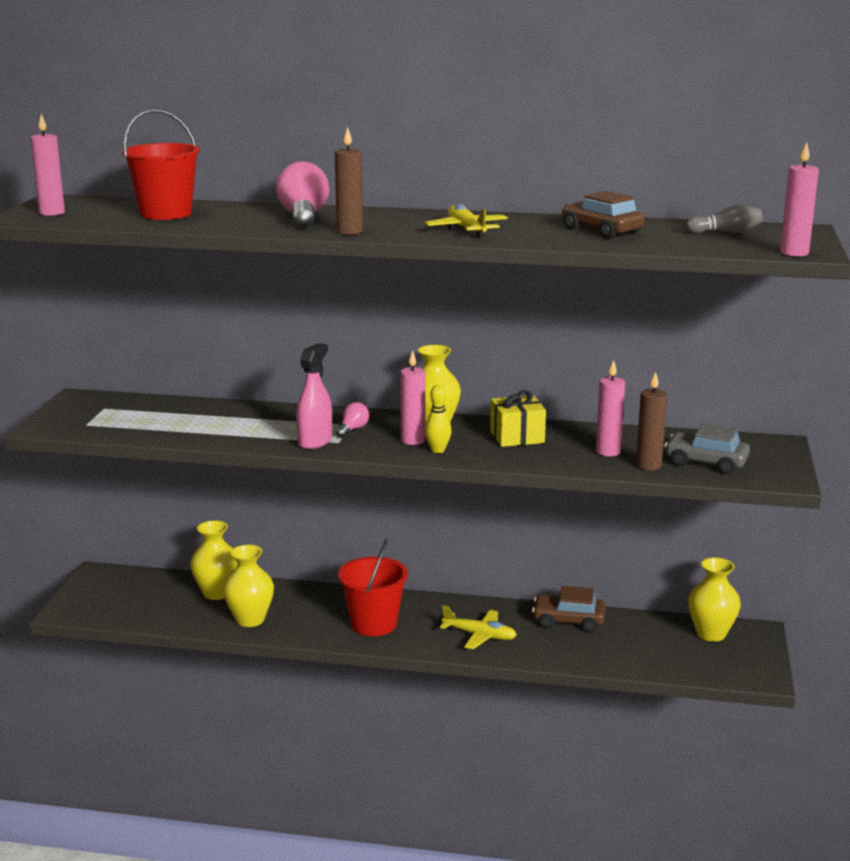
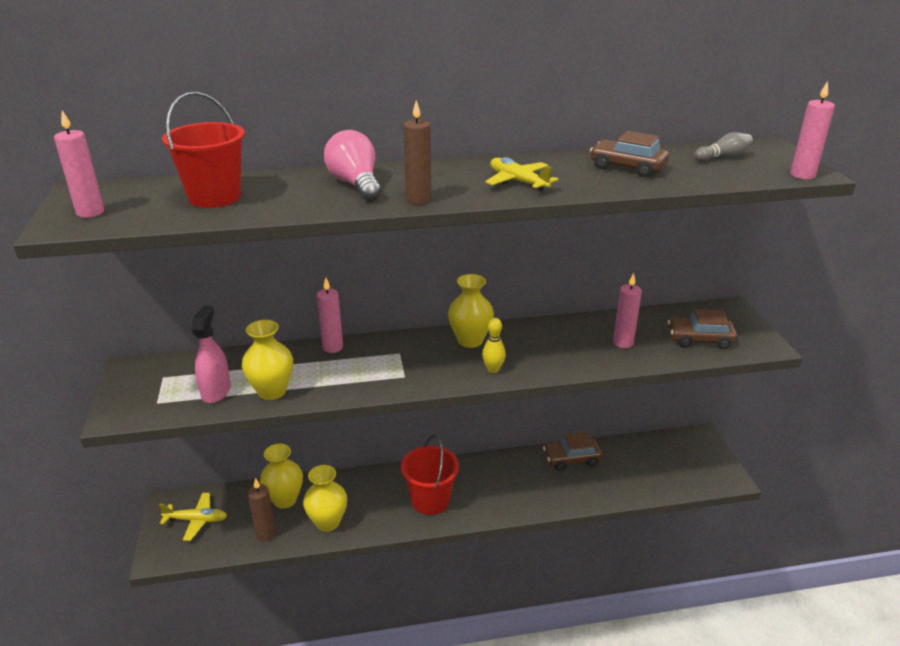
camera: 20 degrees left, 10 degrees up
(315, 441) = (384, 380): pink spray bottle -> pink spray bottle (216, 391)
(352, 429) = (406, 358): pink light bulb -> none
(413, 440) = (465, 362): pink candle -> pink candle (332, 347)
(480, 635) = (517, 491): yellow plane -> yellow plane (196, 520)
(517, 437) = (543, 340): yellow gift -> none
(648, 465) = (663, 352): brown candle -> brown candle (266, 534)
(706, 462) = (699, 339): grey car -> brown car
(711, 634) = (673, 447): yellow vase -> yellow vase (272, 391)

